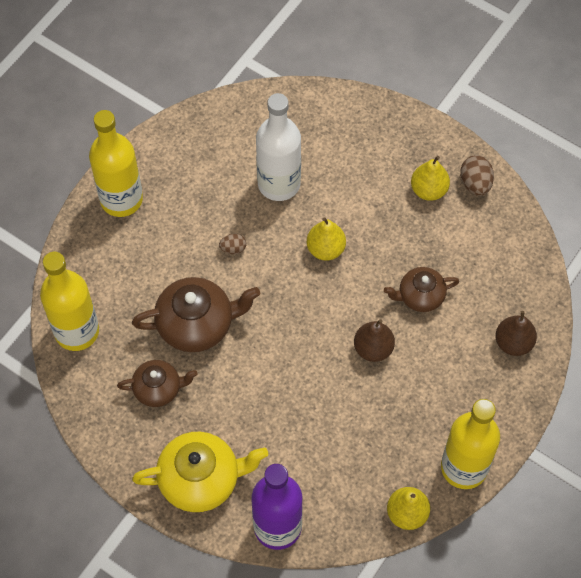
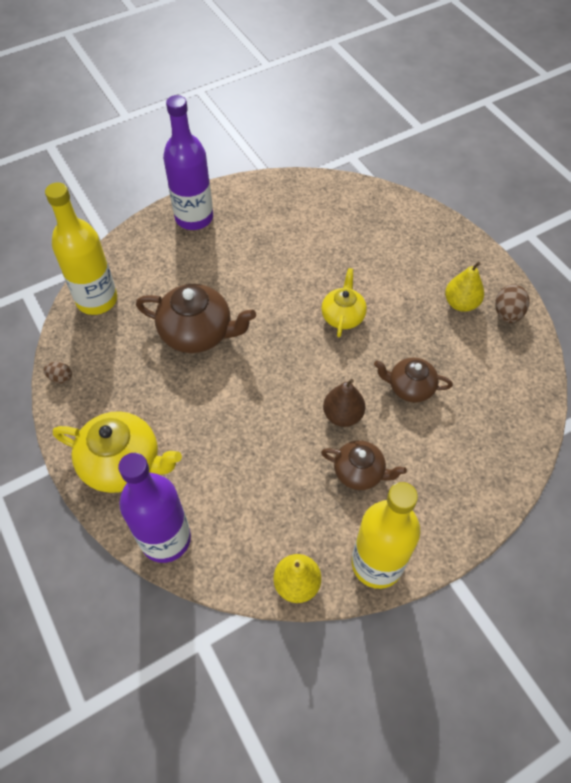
camera: 25 degrees right, 5 degrees down
(121, 199) = (194, 218): yellow bottle -> purple bottle
(158, 389) = (134, 371): brown teapot -> brown teapot (360, 472)
(233, 248) = (263, 286): brown egg -> brown egg (60, 378)
(279, 184) = (329, 252): white bottle -> none
(325, 249) = (343, 316): yellow pear -> yellow teapot
(513, 343) = (482, 465): brown pear -> none

